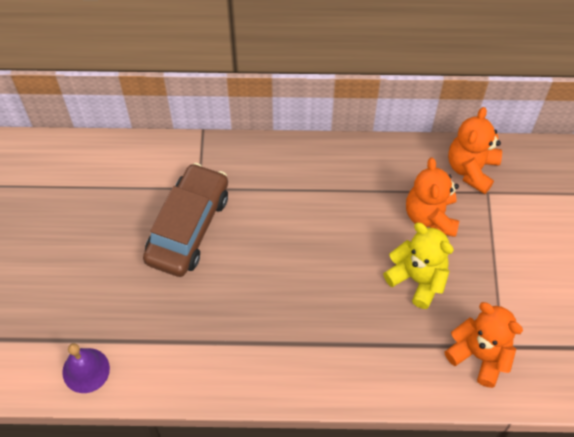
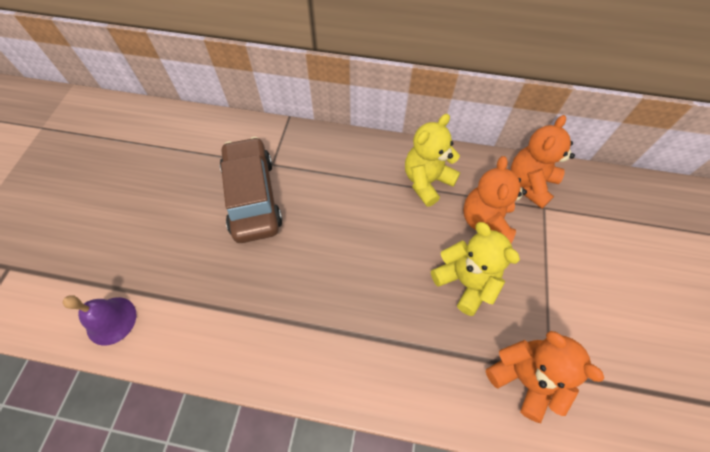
camera: 10 degrees right, 0 degrees up
(188, 227) = (253, 197): brown car -> brown car turned 45 degrees counterclockwise
(366, 183) = (426, 181): none -> yellow teddy bear

